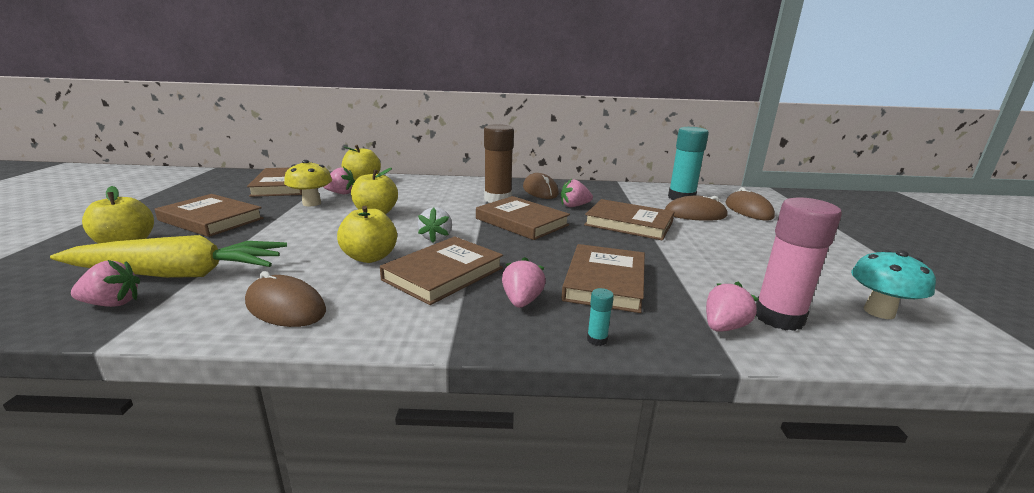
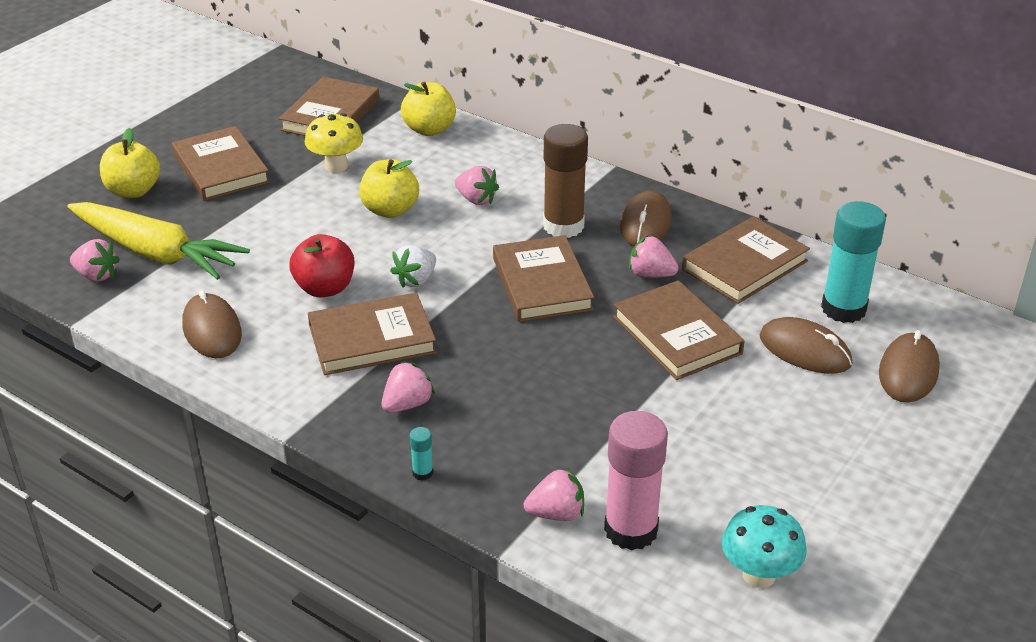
camera: 35 degrees right, 15 degrees up
(341, 193) = (383, 153): pink strawberry -> pink strawberry (476, 199)
(370, 257) = (325, 288): yellow apple -> red apple
(605, 282) = (517, 414): brown book -> brown book (744, 265)

